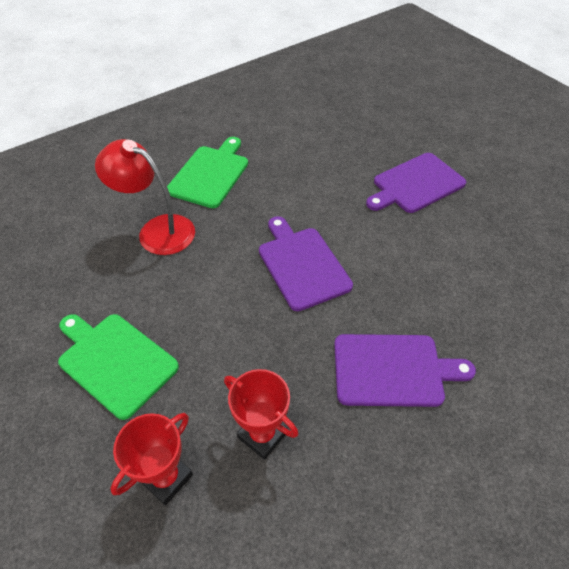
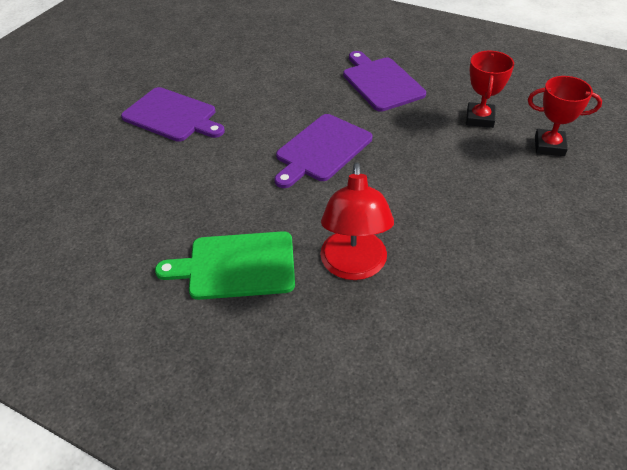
camera: 115 degrees left, 5 degrees down
(115, 361) = (509, 214): green cutting board -> none

